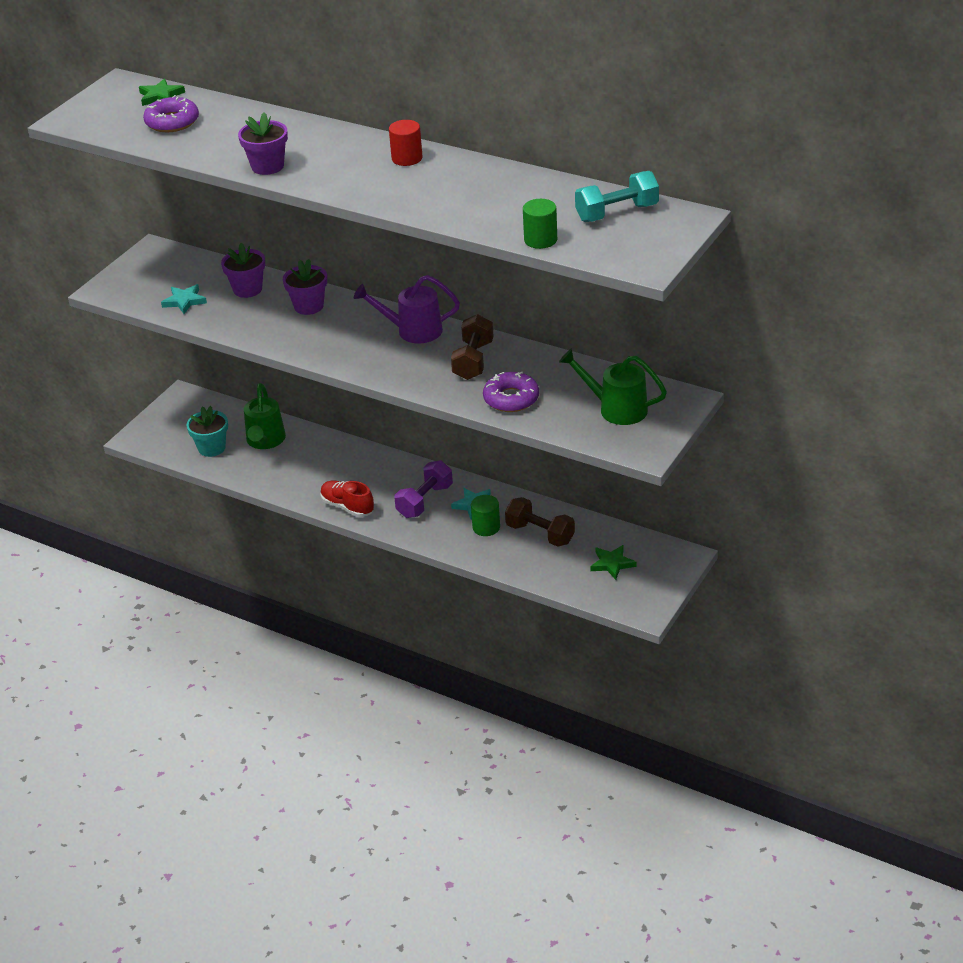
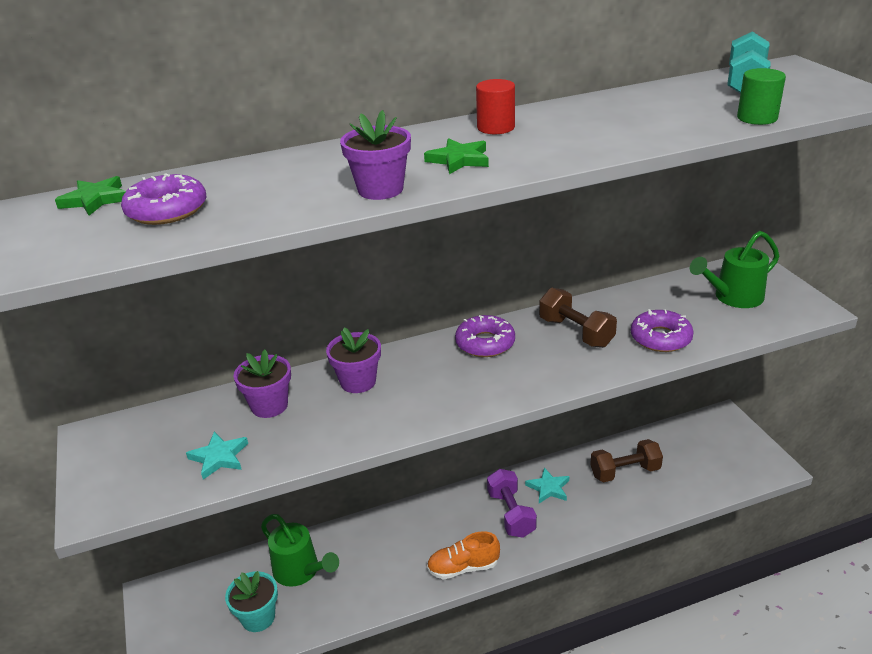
camera: 50 degrees left, 5 degrees down
(347, 507) = (463, 567): red shoe -> orange shoe
(412, 331) = (485, 343): purple watering can -> purple donut
(486, 527) = (585, 497): green cylinder -> none
(612, 564) = (700, 454): green star -> green star (459, 160)

